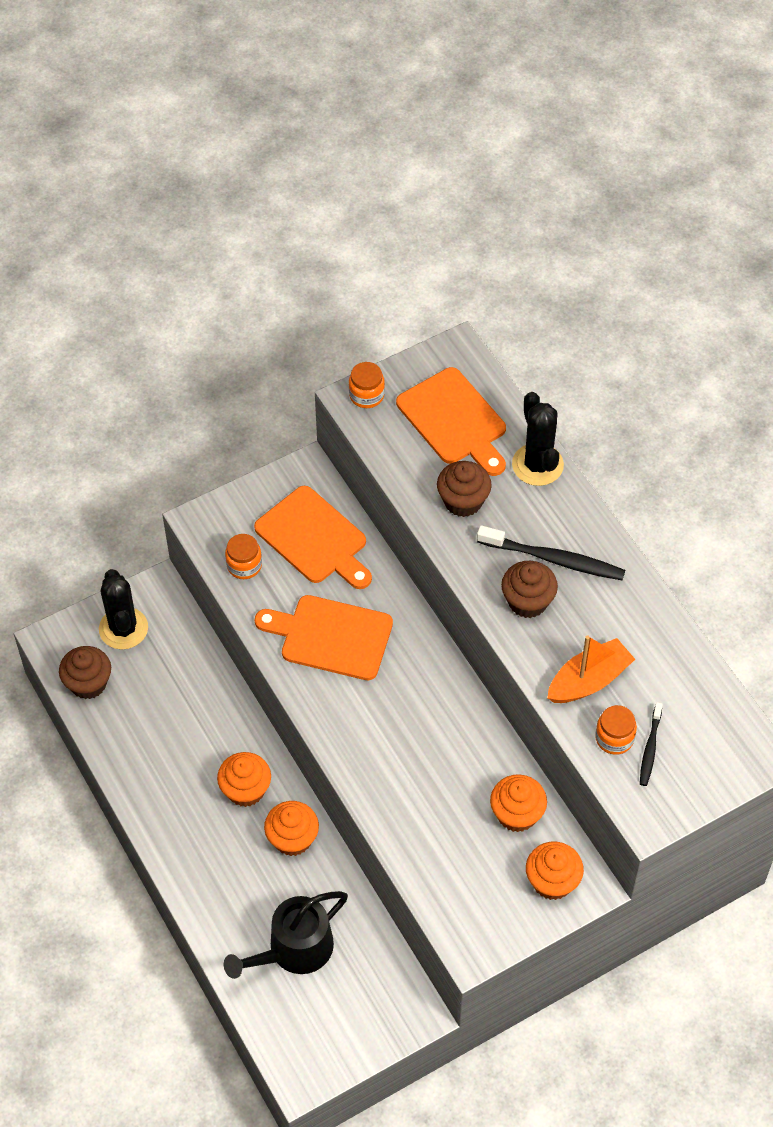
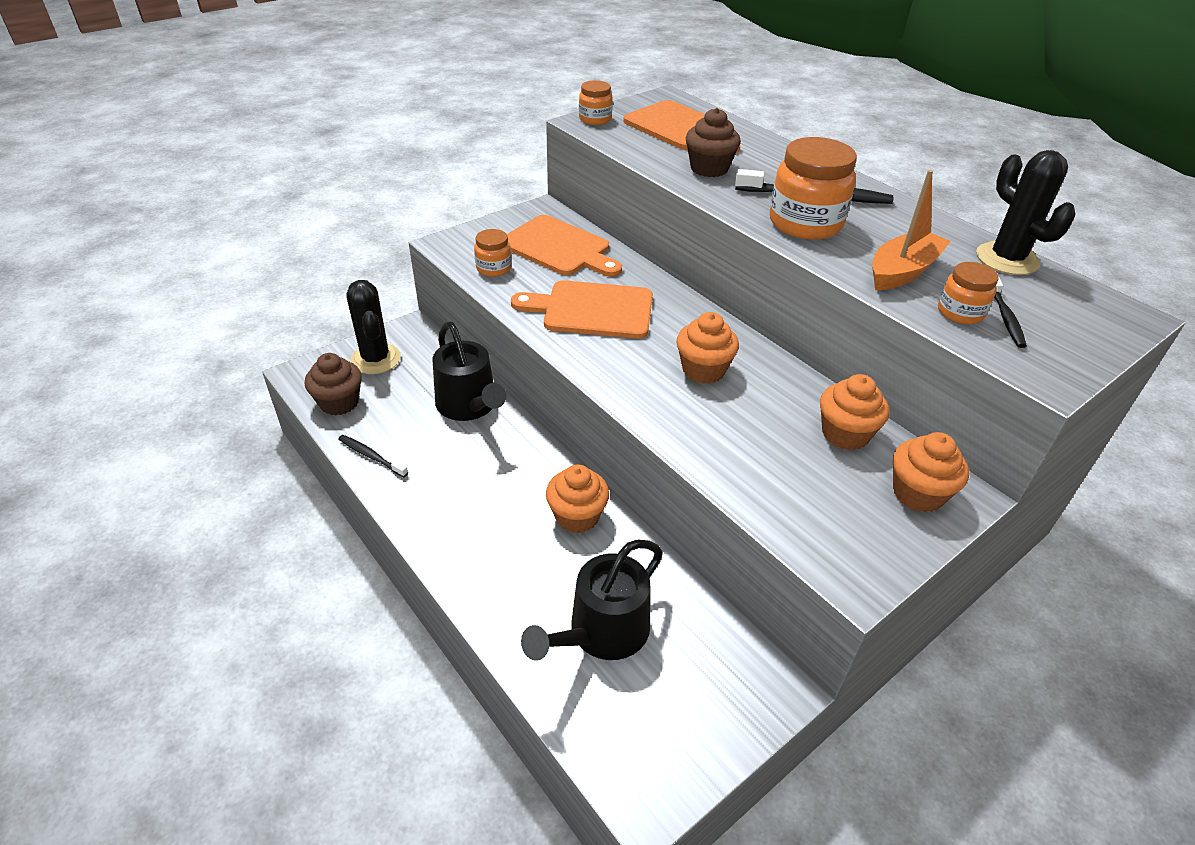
camera: 10 degrees left, 15 degrees down
(117, 752) = (371, 456): none -> black toothbrush
(211, 700) = (469, 405): none -> black watering can
(246, 790) = (517, 476): orange cupcake -> orange cupcake (703, 370)
(527, 601) = (805, 223): brown cupcake -> orange jar
(537, 465) = (768, 146): black cactus -> black cactus (1007, 259)

